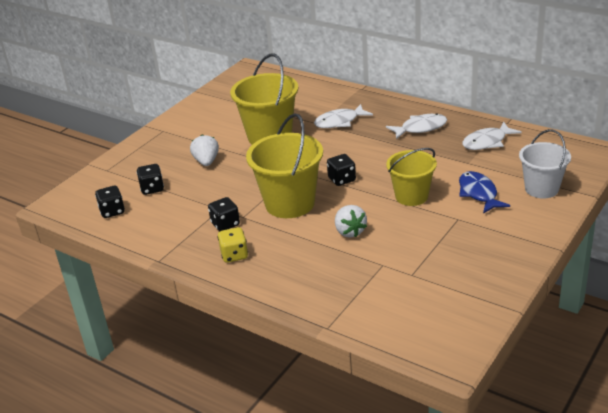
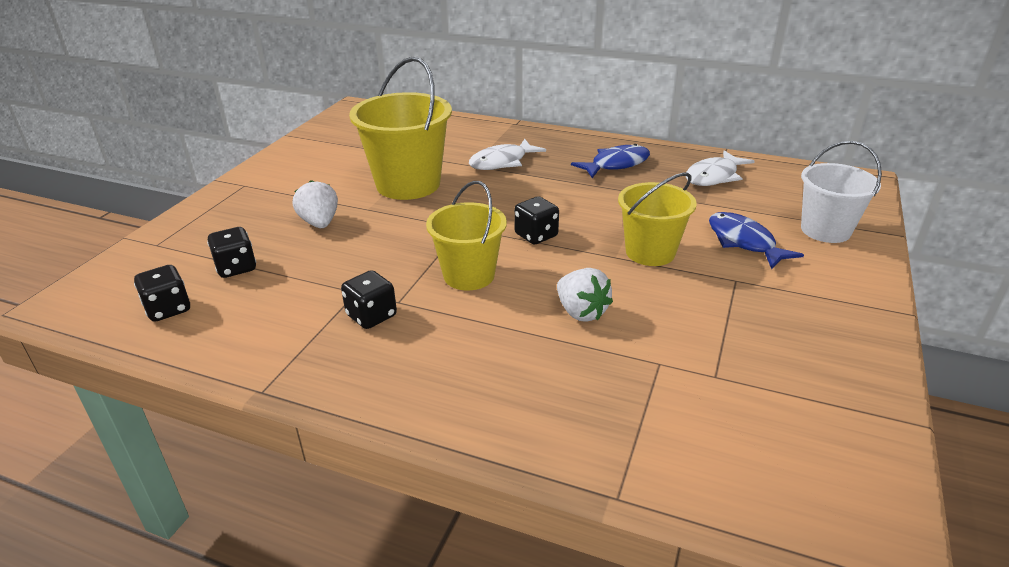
camera: 15 degrees left, 0 degrees up
(234, 255) = (400, 368): yellow dice -> none
(290, 203) = (469, 275): yellow bucket -> yellow bucket, size x0.65
(420, 128) = (616, 164): white fish -> blue fish

